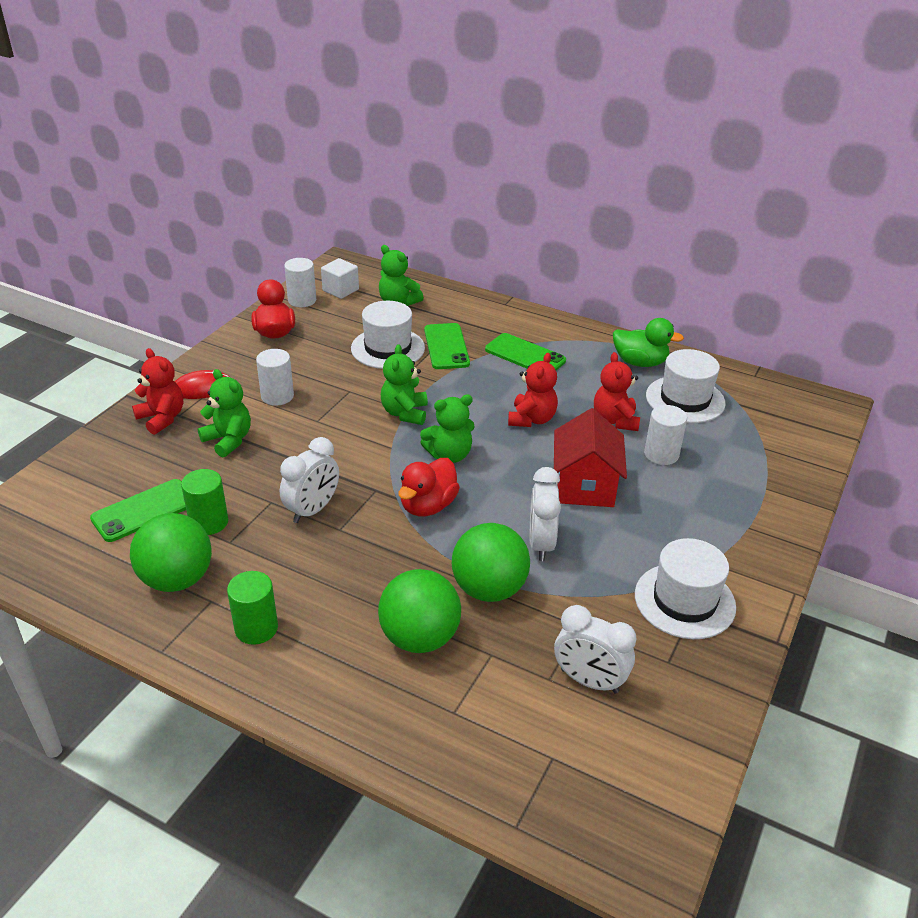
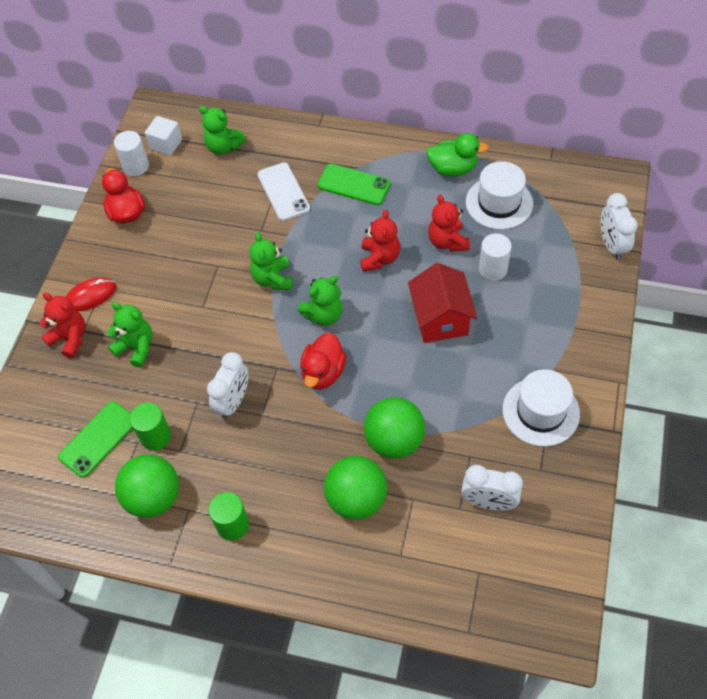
camera: 10 degrees left, 20 degrees up
(277, 396) = (158, 288): white cylinder -> none
(388, 348) = (233, 207): white hat -> none
(446, 347) = (283, 192): green phone -> white phone
(541, 544) = (421, 386): white clock -> white clock (611, 245)

